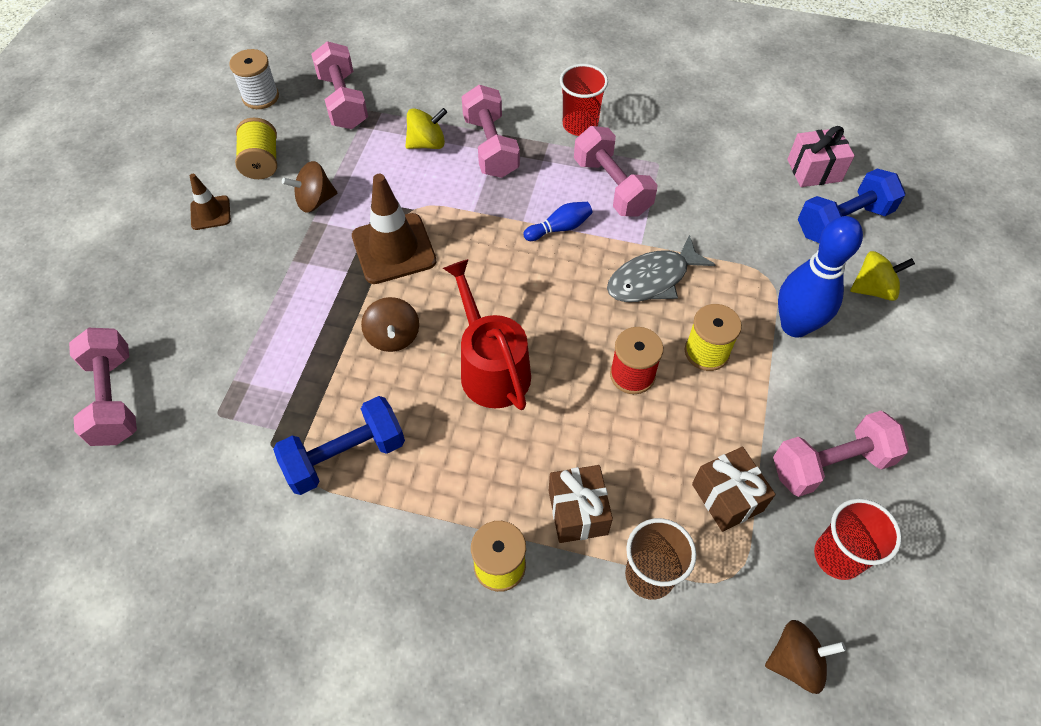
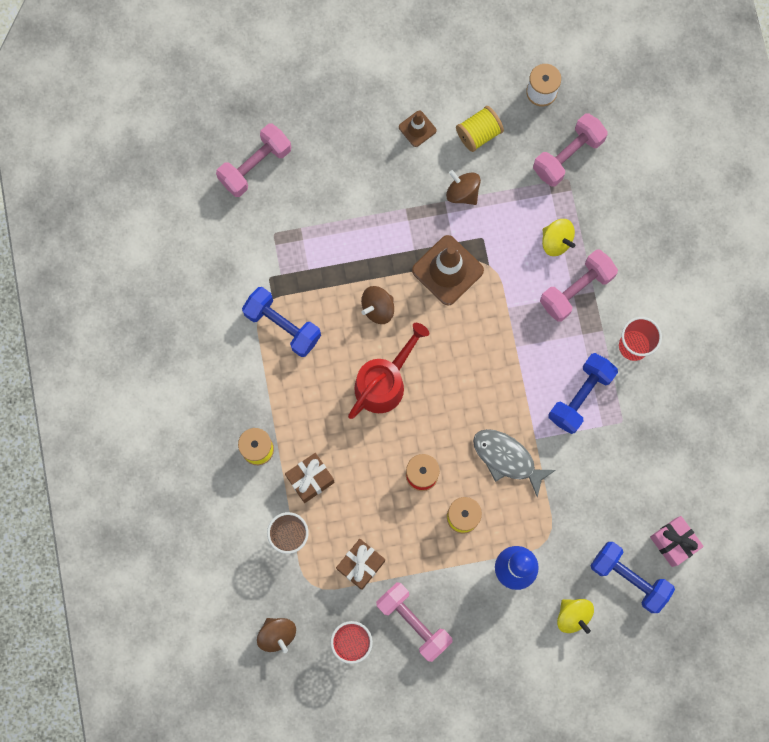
camera: 65 degrees right, 20 degrees up
(559, 228) = (522, 375): blue bowling pin -> none
(612, 186) = (580, 396): pink dumbbell -> blue dumbbell

